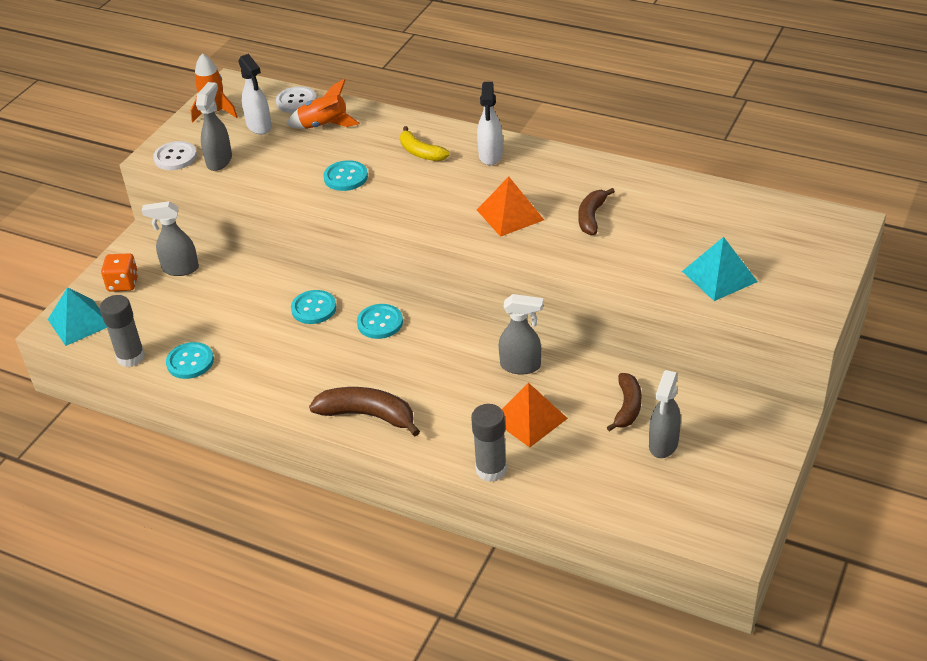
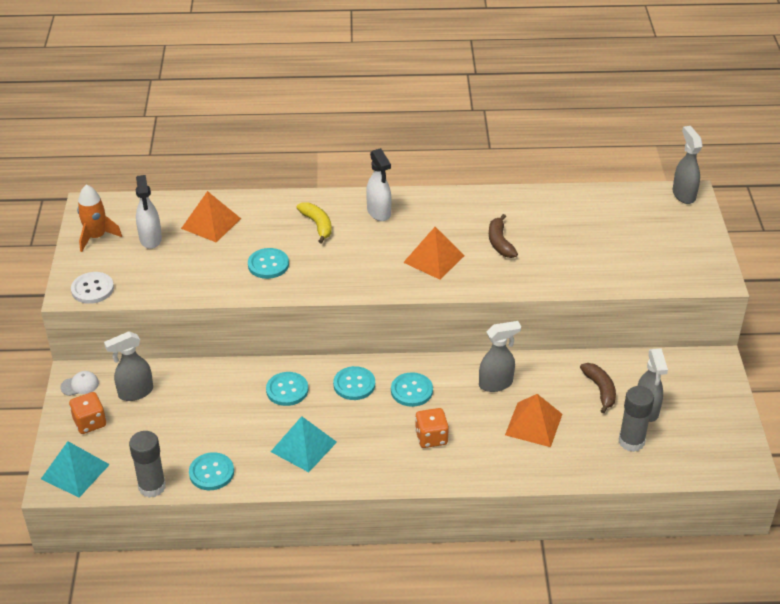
camera: 30 degrees left, 0 degrees up
(140, 248) = (80, 385): none -> white cap
(219, 161) = (138, 281): grey spray bottle -> grey spray bottle (683, 194)
(259, 126) = (150, 239): white spray bottle -> white spray bottle turned 45 degrees clockwise
(296, 101) = (167, 207): white button -> none
(324, 126) = (211, 223): orange rocket -> orange pyramid
(367, 415) = (403, 466): brown banana -> none
(415, 397) = (431, 438): none -> orange dice
(421, 152) = (317, 225): yellow banana -> yellow banana turned 135 degrees counterclockwise
(430, 346) = (411, 391): none -> turquoise button
(491, 469) = (534, 475): grey glue stick -> grey glue stick (631, 441)
(719, 276) = (630, 263): turquoise pyramid -> turquoise pyramid (303, 446)

